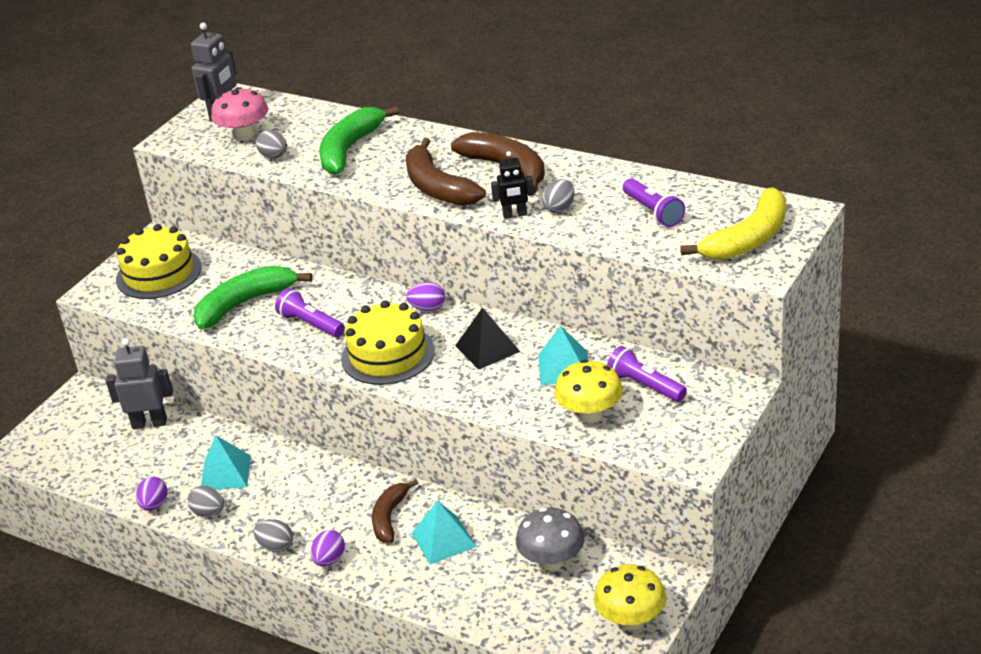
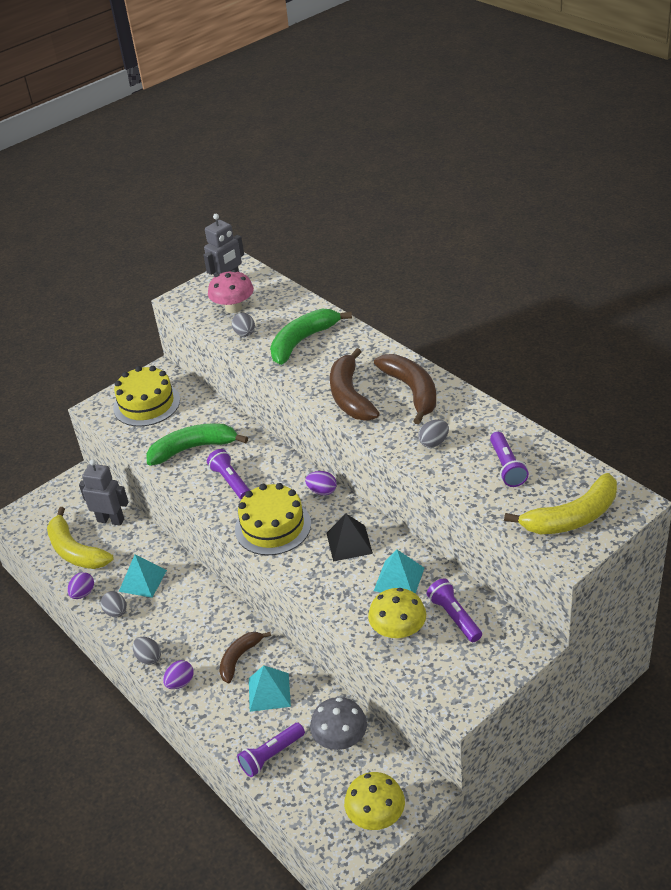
camera: 20 degrees right, 5 degrees up
(120, 465) = (75, 551): none -> yellow banana
(479, 598) = (271, 755): none -> purple flashlight
(515, 215) = (396, 440): black robot -> none

